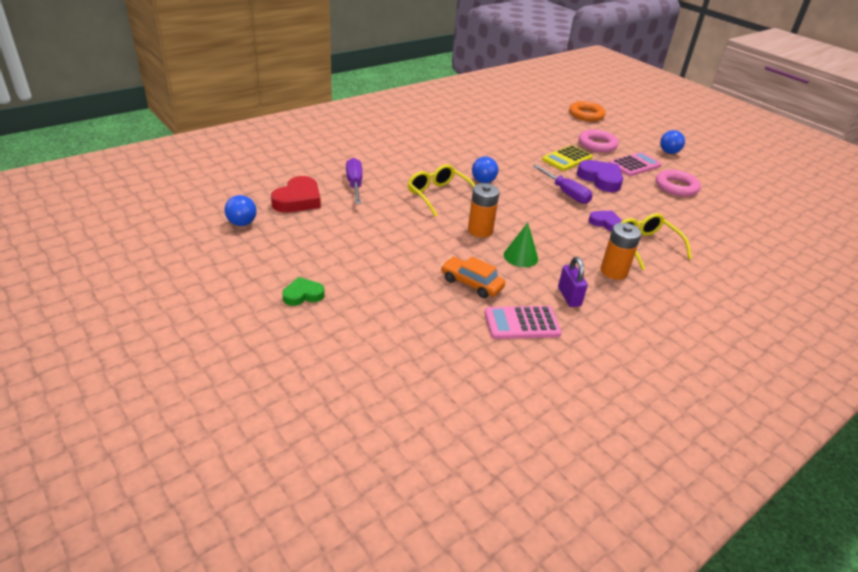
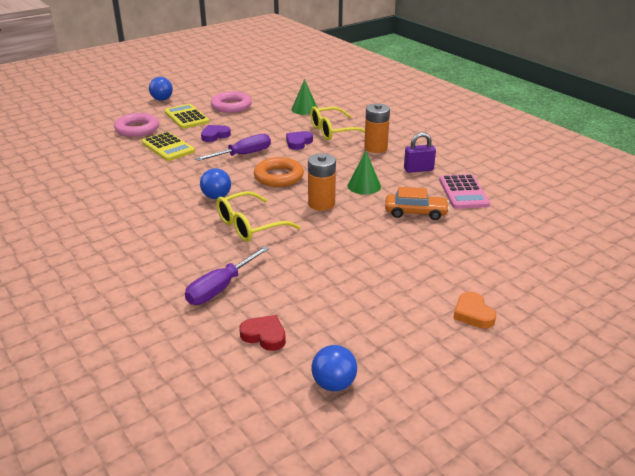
camera: 85 degrees left, 5 degrees down
(298, 200) = (264, 336): red heart -> red heart, size x0.61
(303, 295) = (473, 314): green heart -> orange heart
(354, 184) = (221, 288): purple screwdriver -> purple screwdriver turned 45 degrees counterclockwise
(471, 283) = (415, 212): orange car -> orange car turned 120 degrees counterclockwise
(586, 115) = (58, 126): orange ring -> orange ring (279, 176)
(600, 179) = (215, 136): purple heart -> purple heart, size x0.61
(634, 165) = (186, 117): pink calculator -> yellow calculator
(696, 230) = (304, 109): none -> green cone

